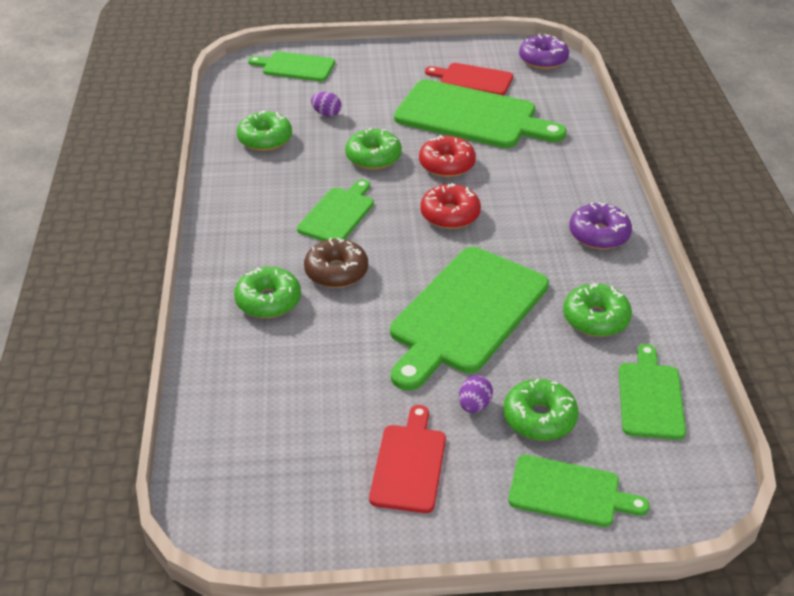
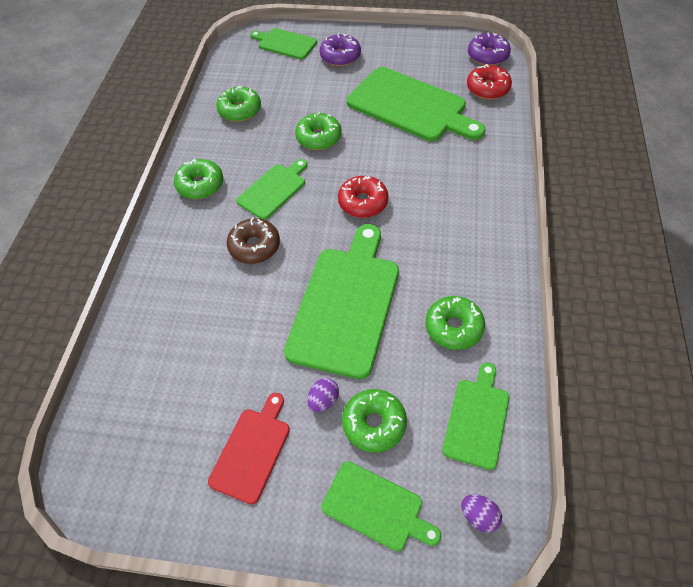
camera: 15 degrees right, 15 degrees up
(268, 301) = (193, 267): green donut -> green donut (200, 185)
(326, 114) = (295, 91): purple egg -> purple egg (479, 516)
(447, 164) = (375, 152): red donut -> red donut (487, 88)
(466, 314) = (345, 305): green cutting board -> green cutting board turned 150 degrees clockwise
(473, 79) = (423, 70): red cutting board -> none
(599, 234) = (482, 240): purple donut -> purple donut (340, 56)

